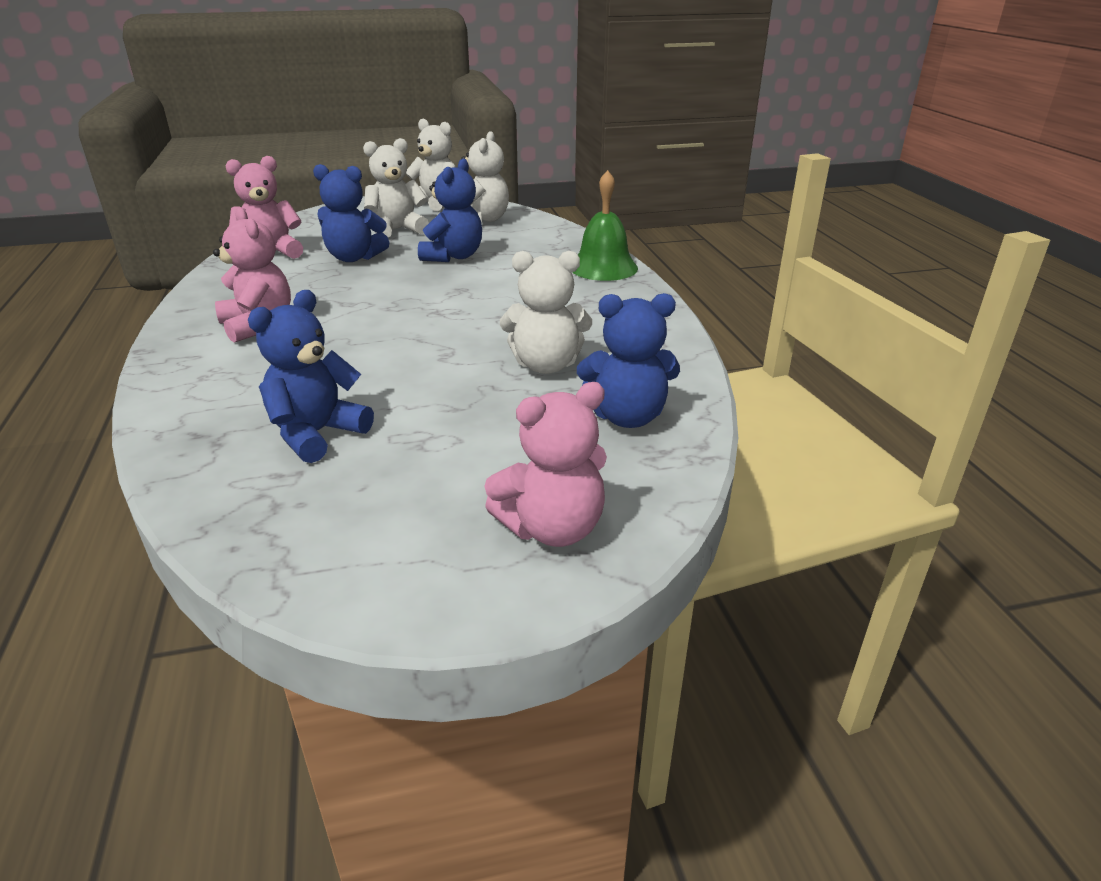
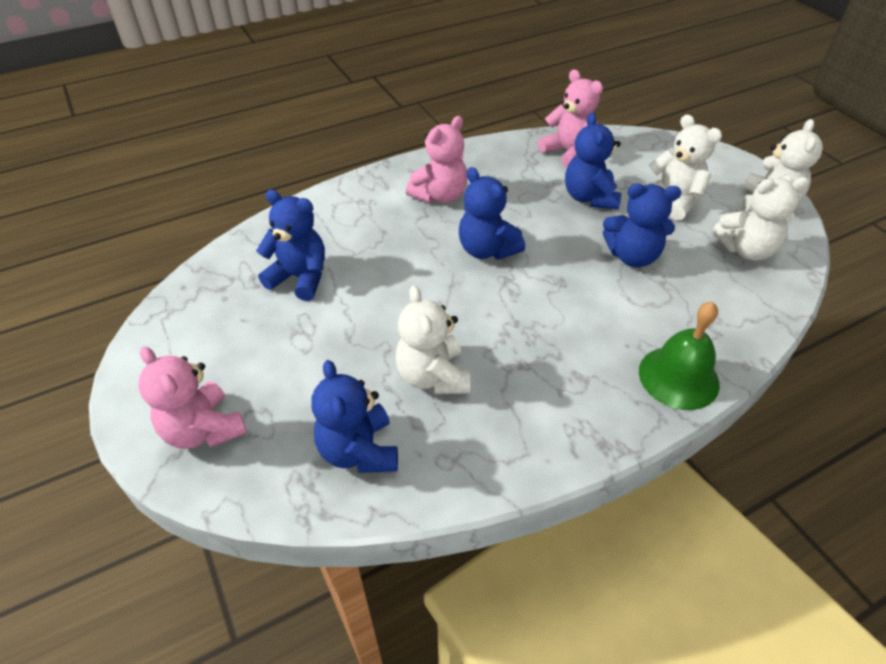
camera: 75 degrees right, 15 degrees up
(381, 314) = (487, 249): none -> blue teddy bear

